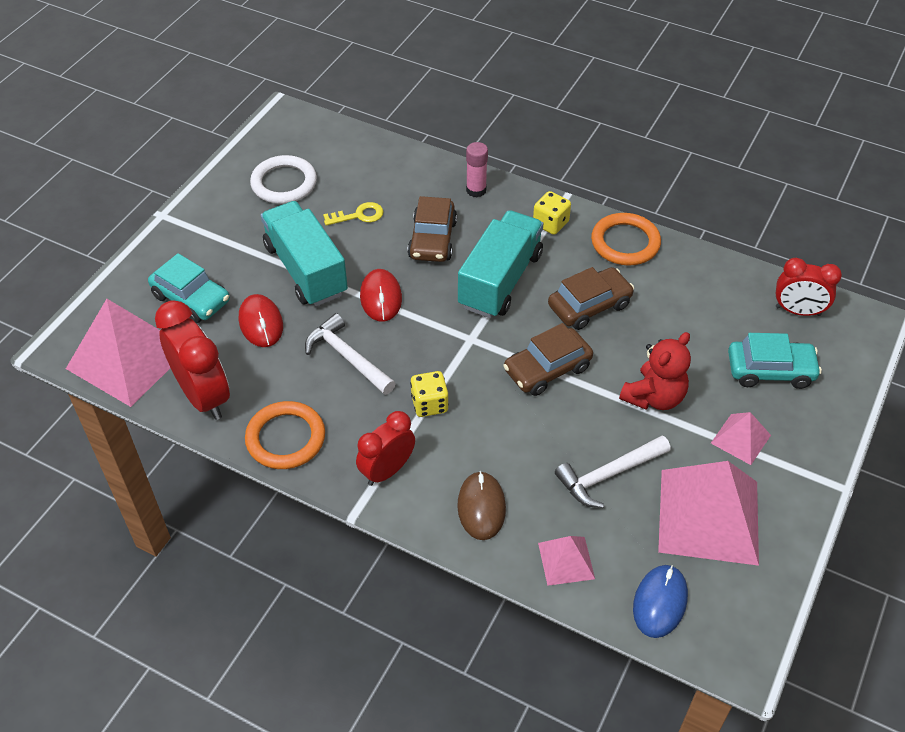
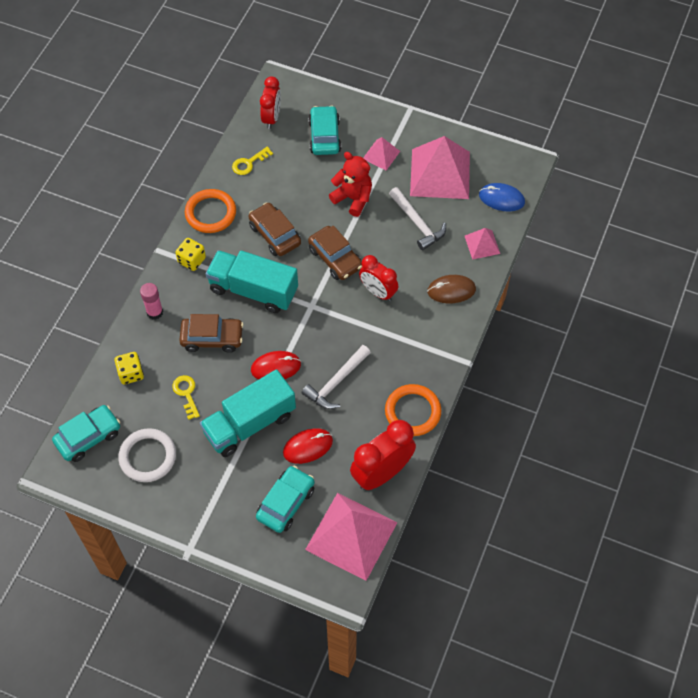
camera: 95 degrees left, 10 degrees up
(319, 138) = (88, 437): none -> turquoise car
(387, 470) = (431, 346): red clock -> red clock (378, 292)
(429, 404) = (373, 326): yellow dice -> yellow dice (131, 373)
(712, 283) = (249, 163): none -> yellow key

